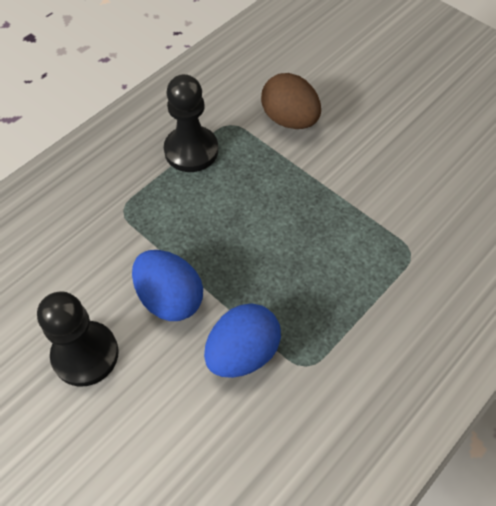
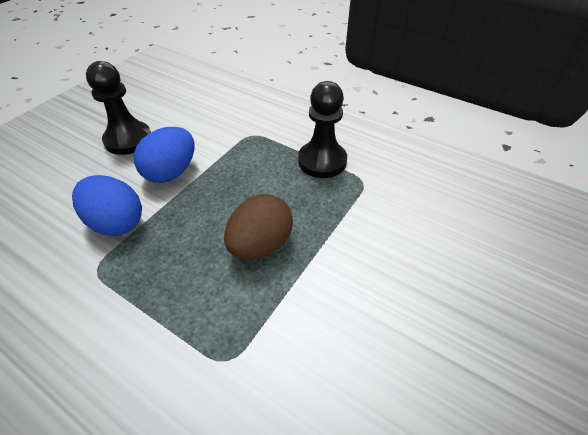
camera: 80 degrees right, 10 degrees down
(289, 120) = (387, 224): brown egg -> brown egg (260, 245)

